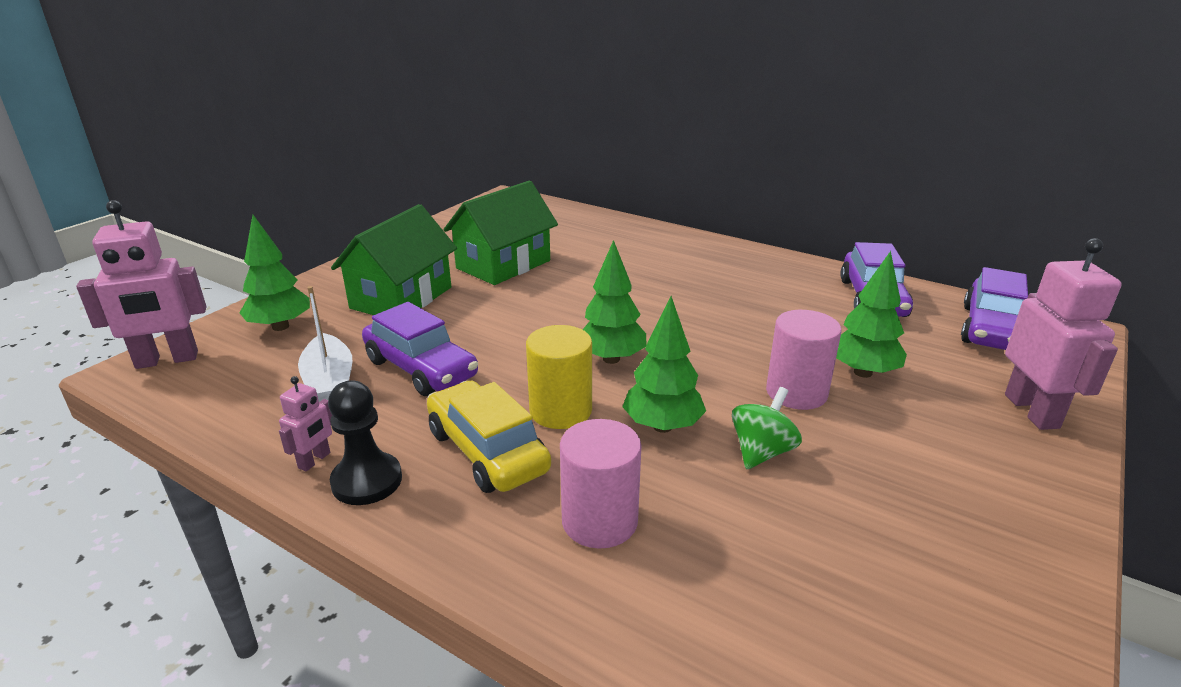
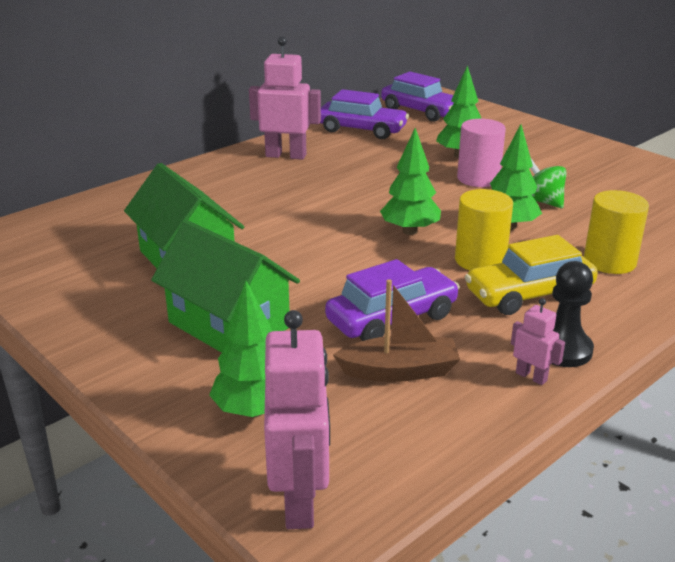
camera: 75 degrees left, 0 degrees up
(329, 382) = (399, 371): white boat -> brown boat
(599, 521) = (609, 261): pink cylinder -> yellow cylinder
(1032, 411) = (514, 127): pink robot -> pink robot (286, 155)

